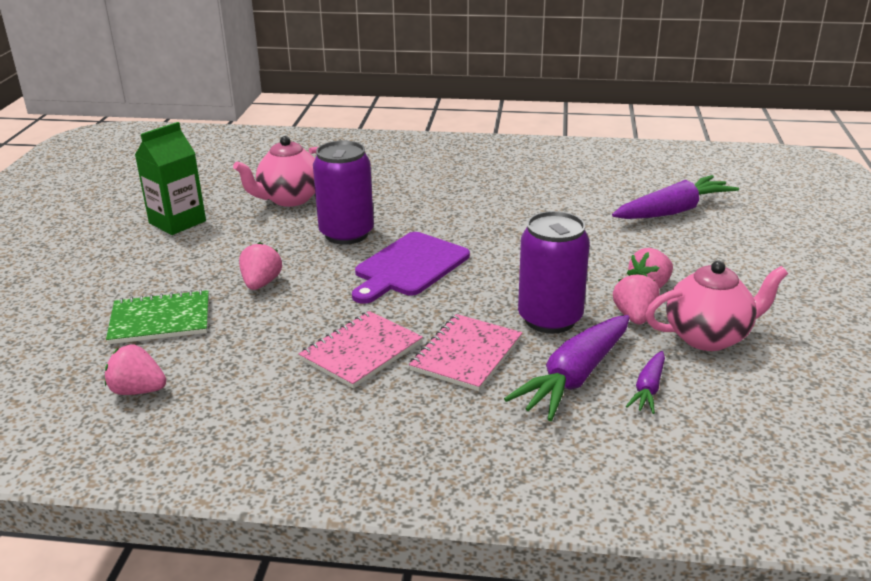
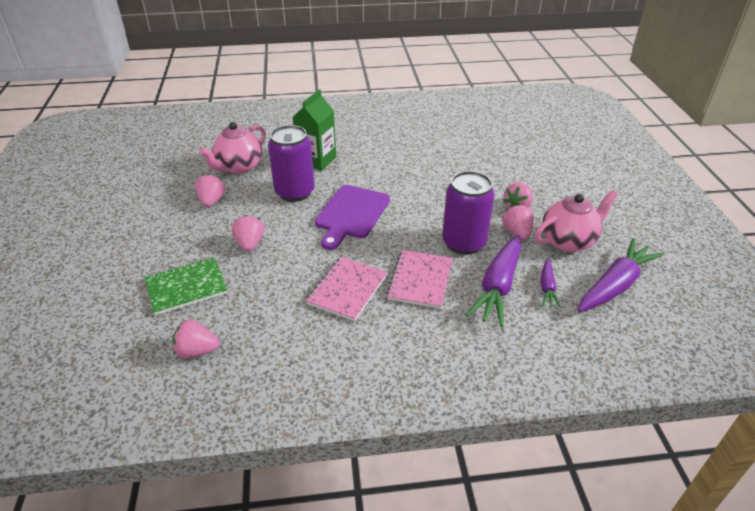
camera: 15 degrees left, 10 degrees up
(177, 222) = (161, 198): green carton -> green carton (317, 160)
(237, 232) = (211, 201): none -> pink strawberry
(673, 211) = (509, 145): purple carrot -> purple carrot (615, 285)

